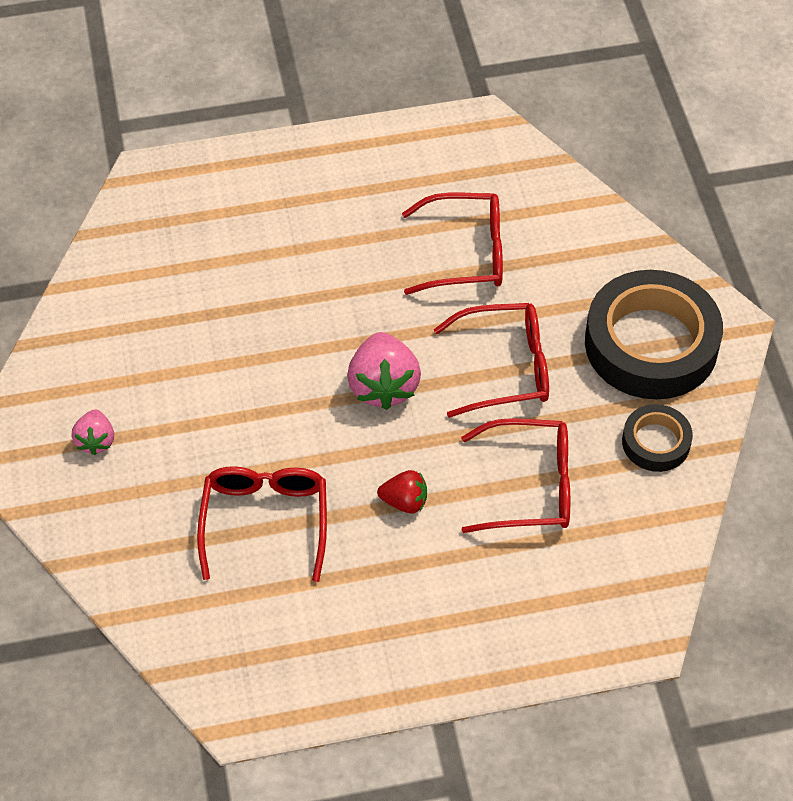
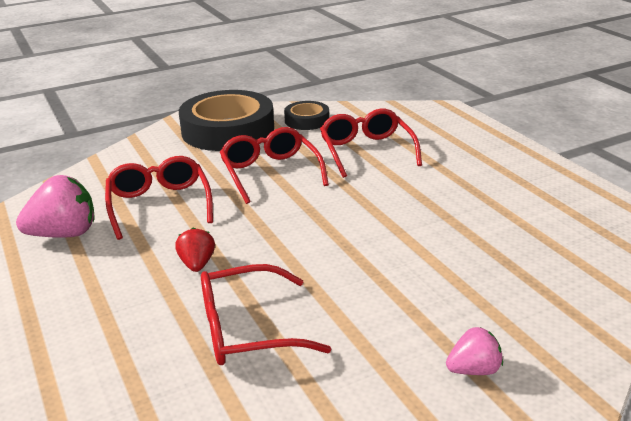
camera: 105 degrees left, 25 degrees down
(265, 521) = (479, 246): red glasses -> red glasses (247, 329)
(383, 386) = (312, 217): pink strawberry -> pink strawberry (64, 234)
(404, 502) = (412, 191): red strawberry -> red strawberry (197, 264)

